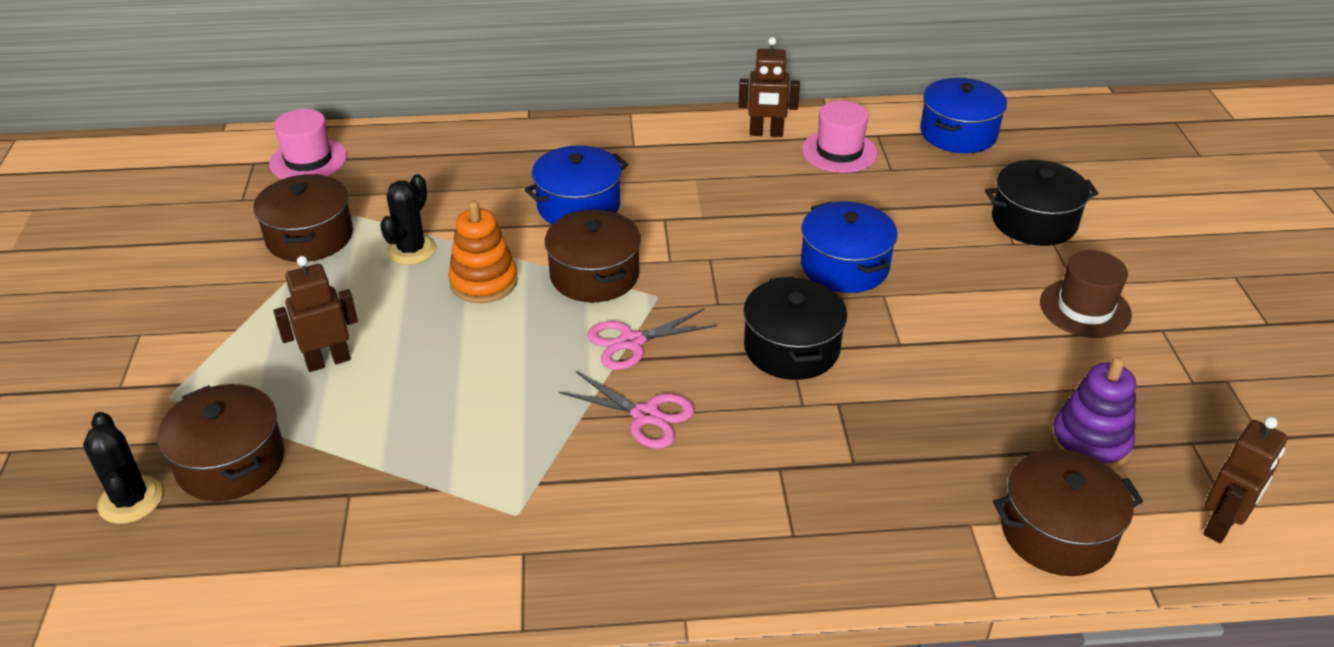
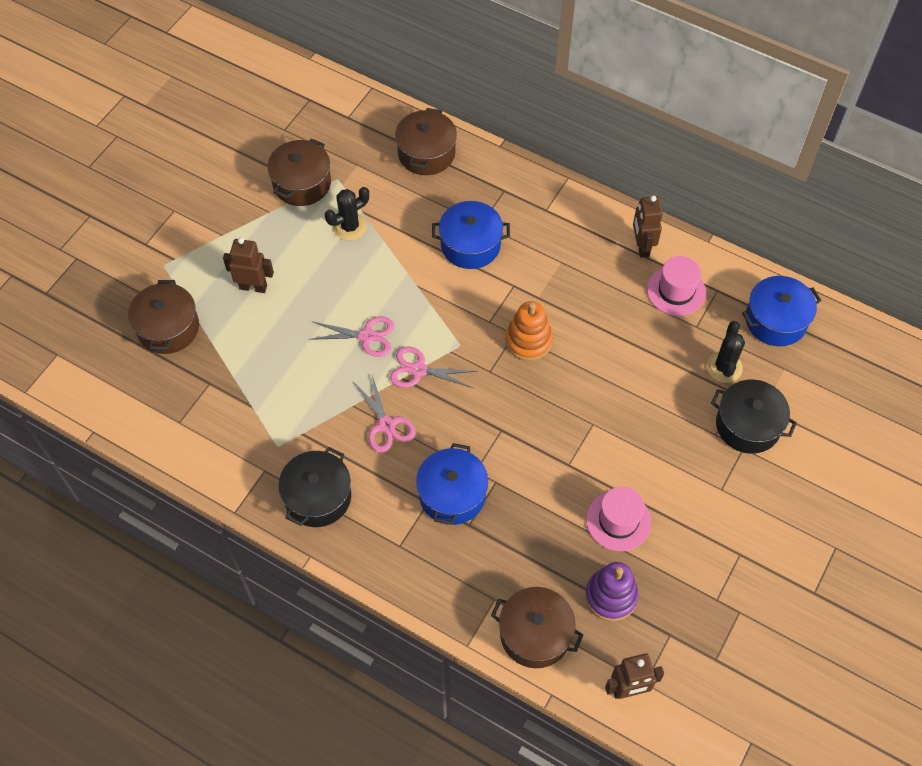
camera: 35 degrees right, 20 degrees up
(131, 500) = (112, 324): black cactus -> black cactus (724, 367)
(308, 160) = (341, 114): pink hat -> pink hat (618, 521)
(484, 282) = (372, 276): orange stacking toy -> orange stacking toy (528, 341)
(533, 340) = (367, 336): none -> pink scissors
(594, 275) = (437, 307): brown pot -> brown pot (426, 153)
(766, 133) = (642, 246): brown robot -> brown robot turned 45 degrees clockwise
(791, 348) = (503, 429): black pot -> black pot (317, 497)
(844, 266) = (590, 388): blue pot -> blue pot (452, 494)
(1085, 308) = (707, 510): brown hat -> none

